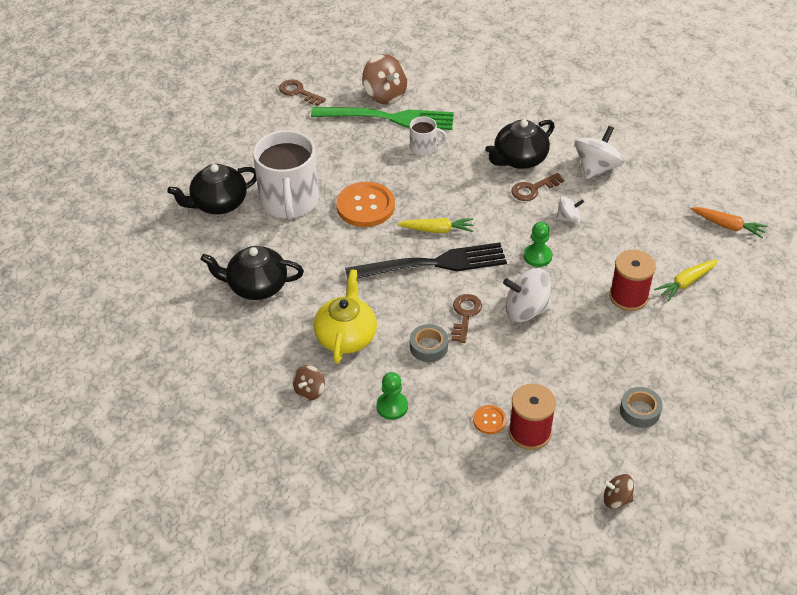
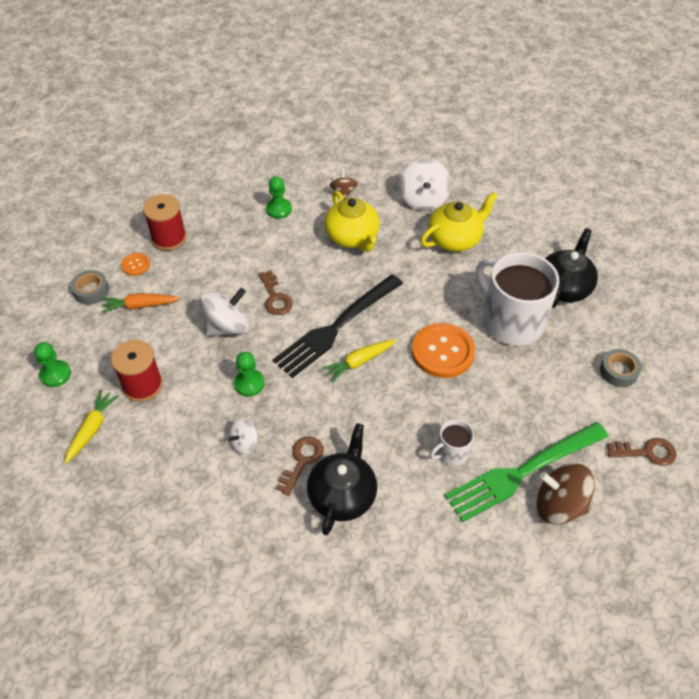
camera: 145 degrees right, 5 degrees up
(256, 286) = (455, 239): black teapot -> yellow teapot
(428, 347) = (285, 259): grey tape -> grey tape (618, 371)
(489, 420) = (203, 232): orange button -> orange button (136, 265)
(596, 168) = (251, 532): white spinning top -> white spinning top (423, 200)
(616, 499) = (85, 226): brown spinning top -> none
(704, 343) = (55, 374): none -> green pawn
(728, 226) = (68, 528): orange carrot -> orange carrot (140, 306)

